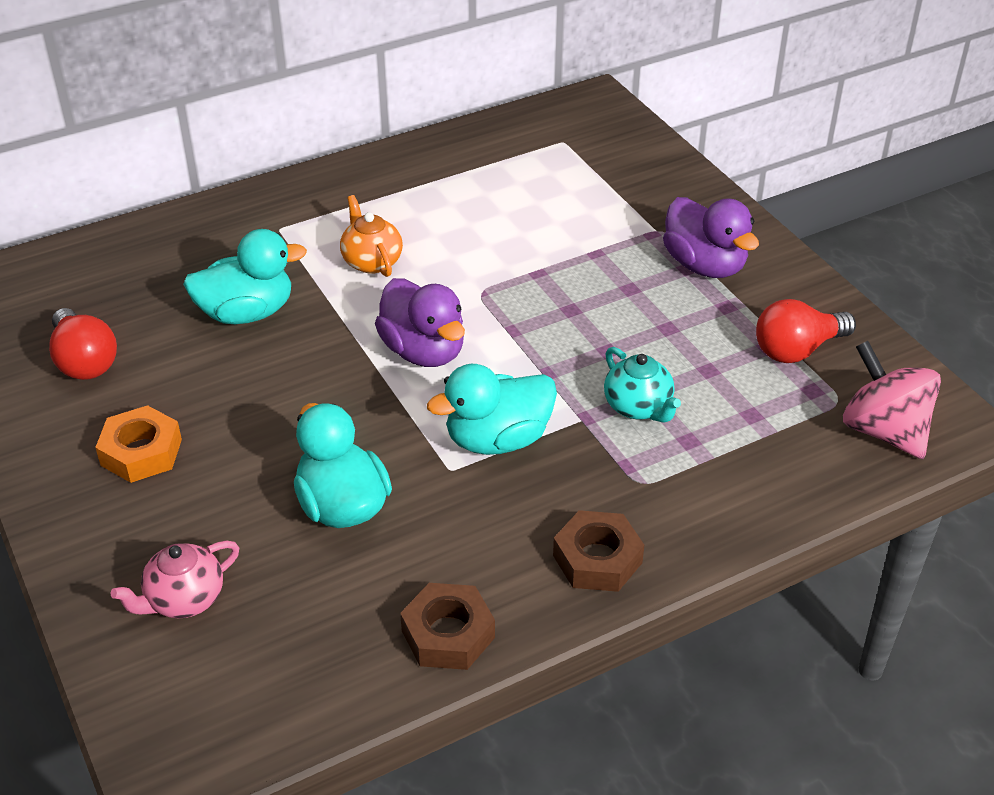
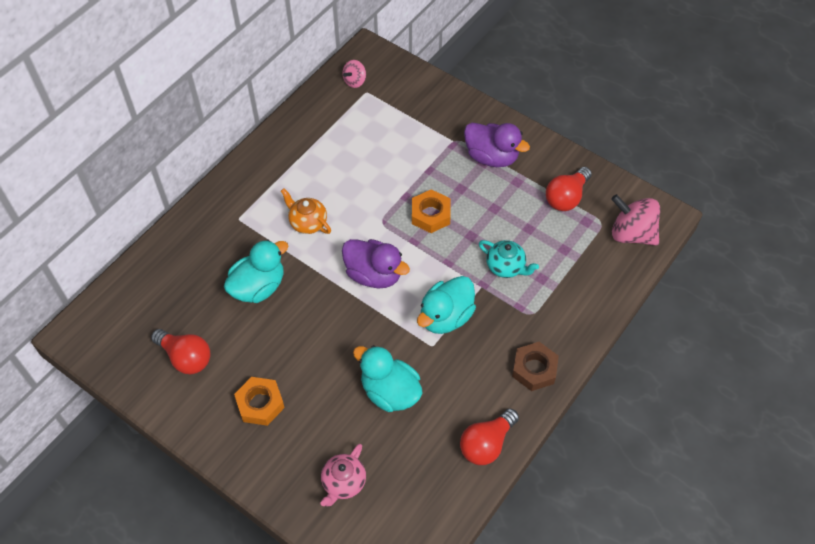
camera: 25 degrees left, 15 degrees up
(448, 634) = (486, 444): brown nut -> red light bulb
(554, 126) = (355, 81): none -> pink spinning top
(561, 306) = (430, 215): none -> orange nut

